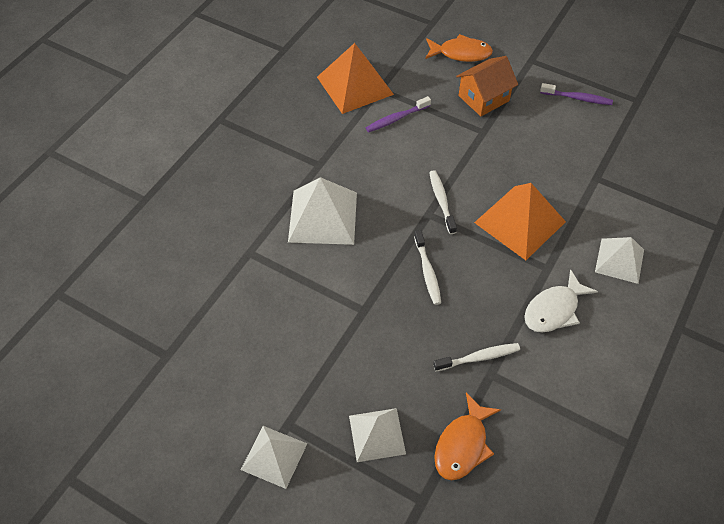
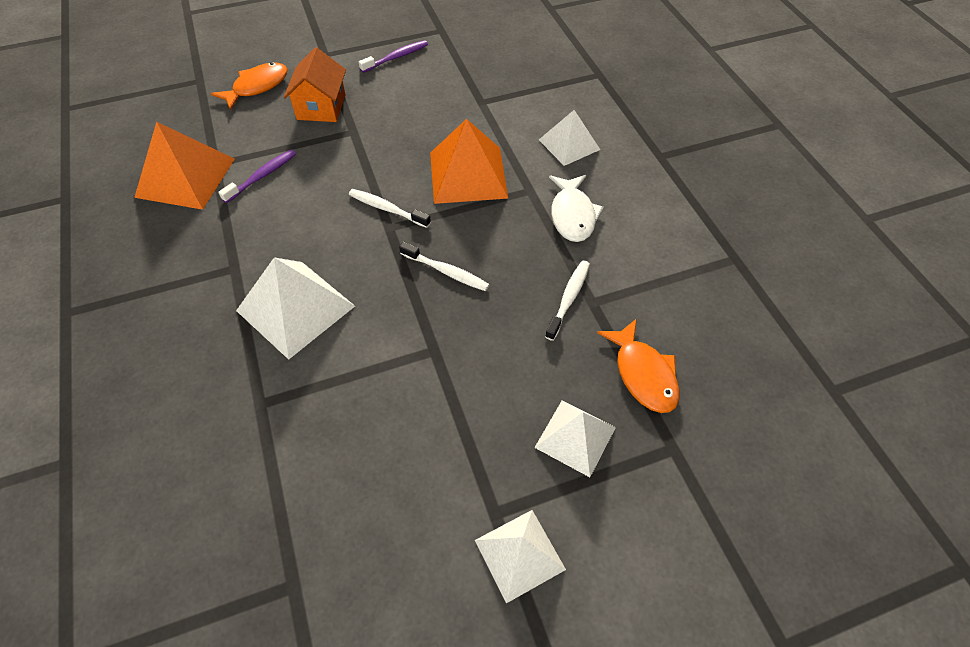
camera: 50 degrees left, 0 degrees up
(396, 119) = (262, 176): purple toothbrush -> purple toothbrush turned 150 degrees counterclockwise

